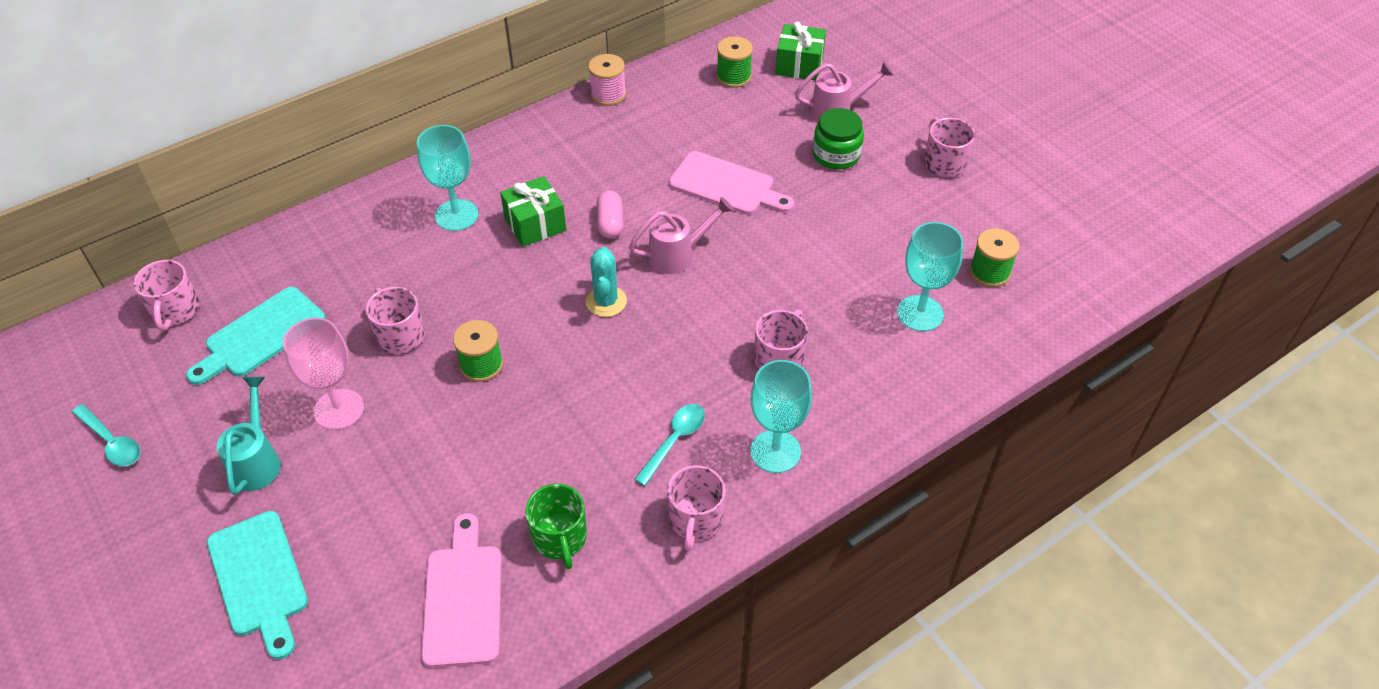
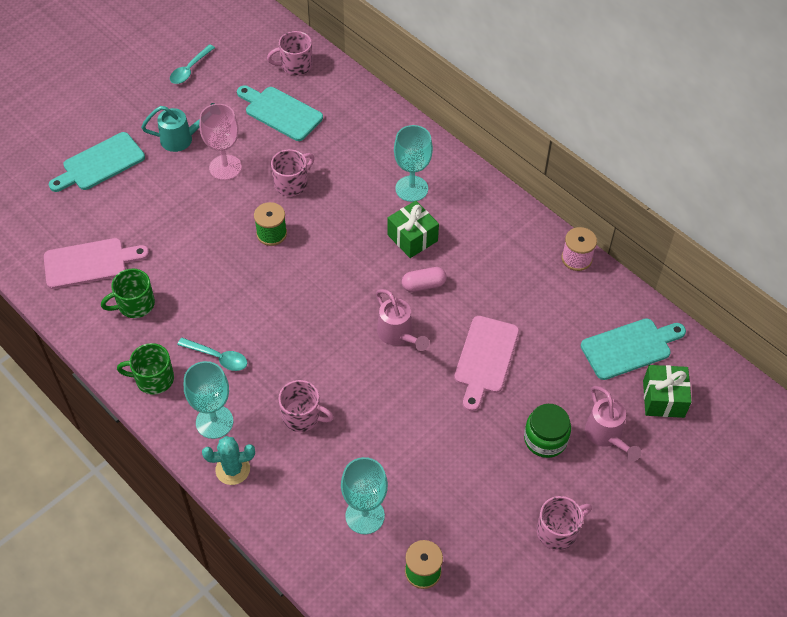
camera: 80 degrees right, 5 degrees up
(606, 301) = (341, 296): turquoise cactus -> turquoise cactus (232, 469)
(695, 519) = (153, 379): pink mug -> green mug
(733, 77) = (629, 347): green spool -> turquoise cutting board

